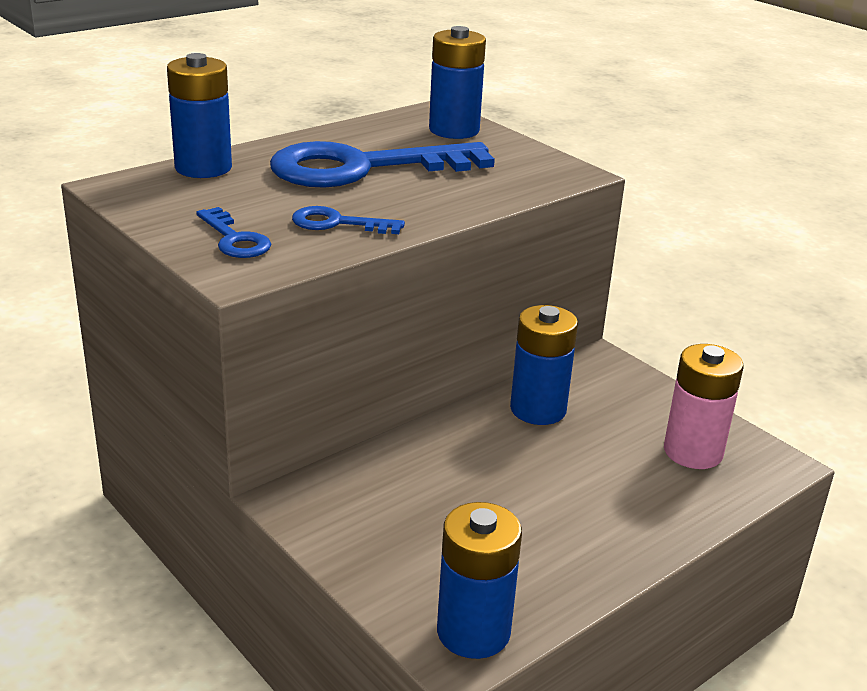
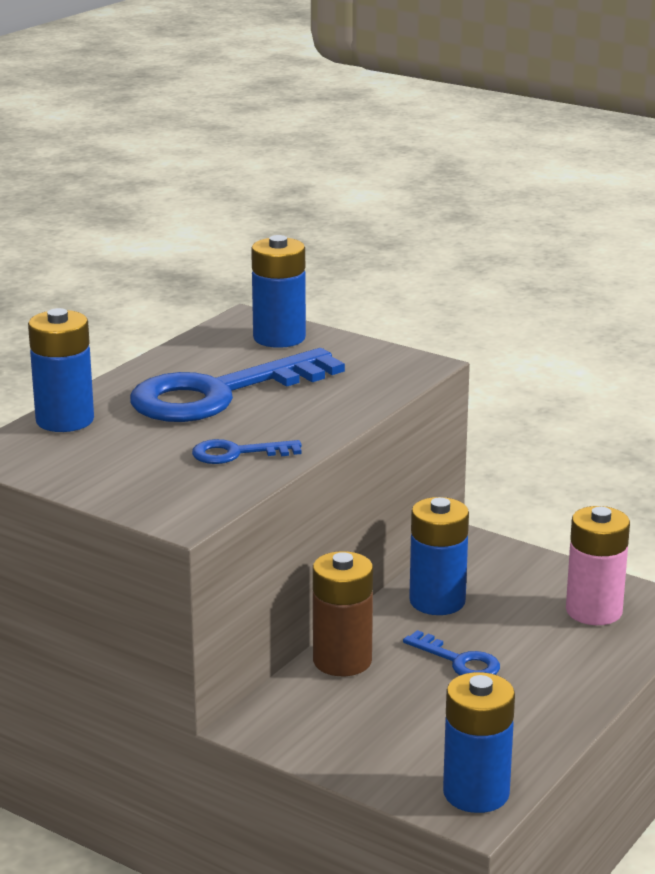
camera: 15 degrees left, 5 degrees down
(235, 239) = (155, 485): blue key -> blue key (459, 661)
(413, 451) = (342, 661): none -> brown battery

